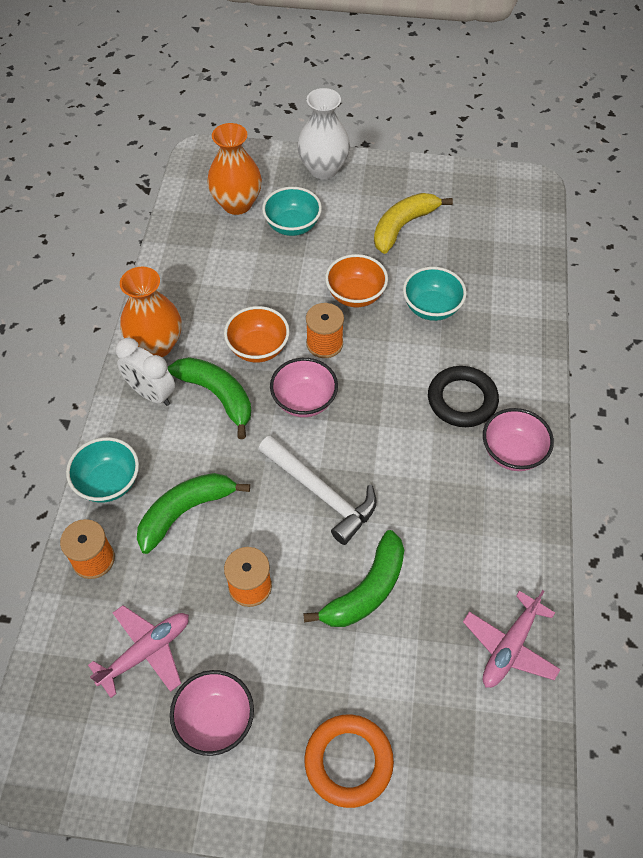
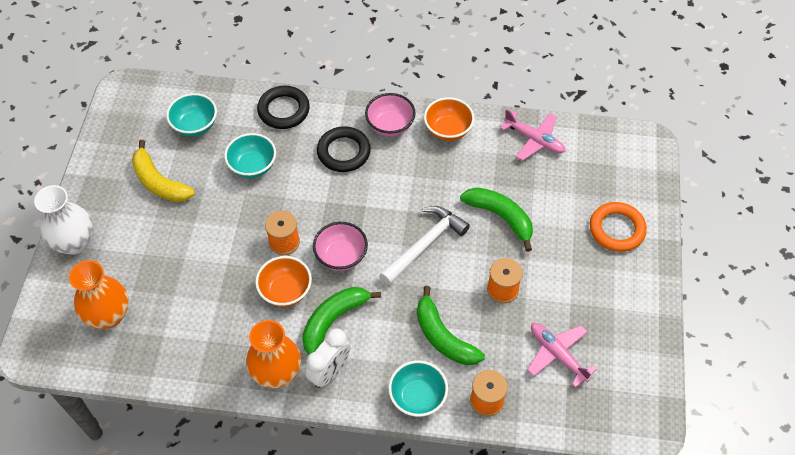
camera: 90 degrees left, 0 degrees up
(215, 720) = (600, 307): pink bowl -> none
(292, 226) = (145, 267): turquoise bowl -> turquoise bowl (195, 126)
(355, 295) = (234, 219): orange bowl -> orange bowl (448, 130)
(522, 334) = (284, 110): none -> black ring

